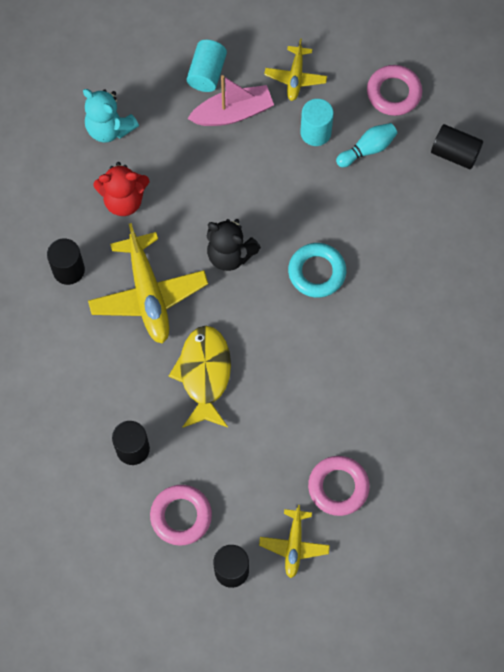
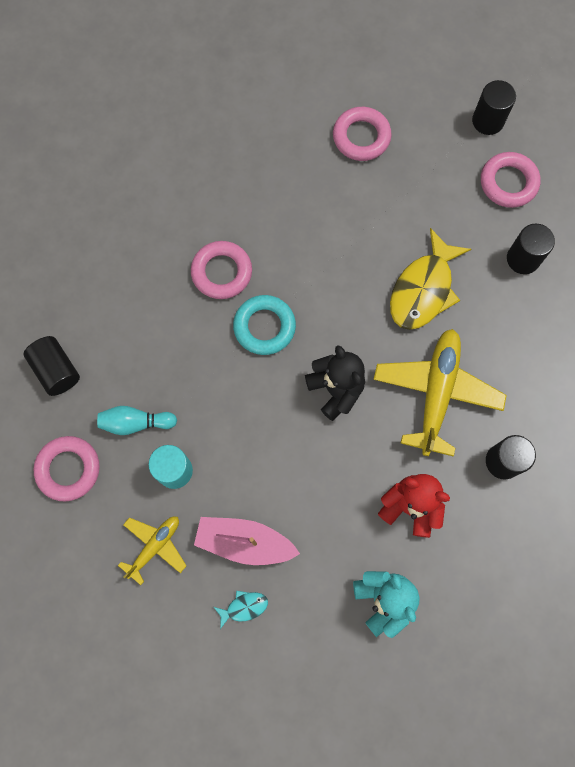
camera: 150 degrees left, 5 degrees up
(207, 73) = (244, 607): turquoise cylinder -> turquoise fish
(294, 545) = (425, 113): yellow plane -> none
(380, 297) = (222, 272): none -> pink ring

